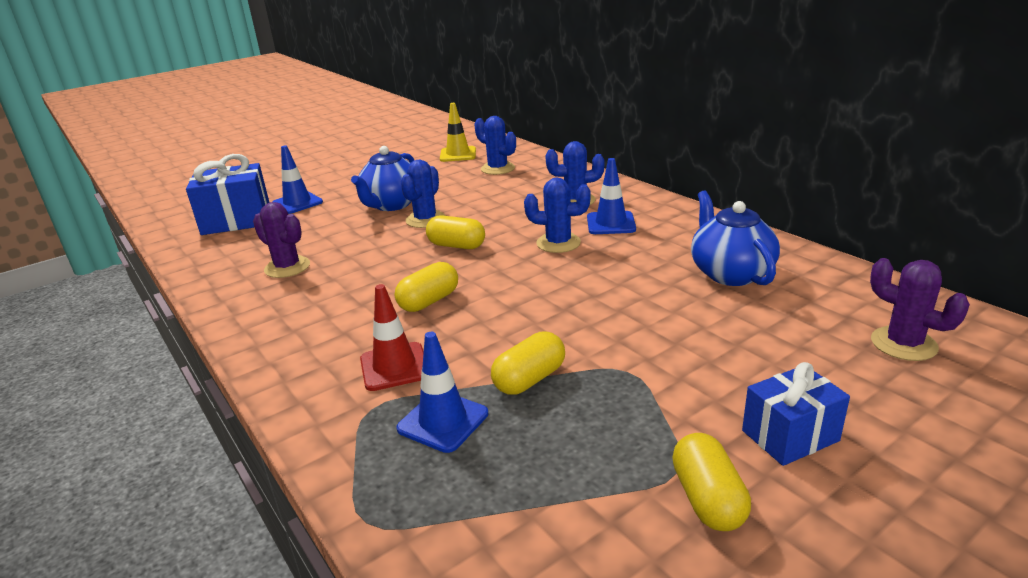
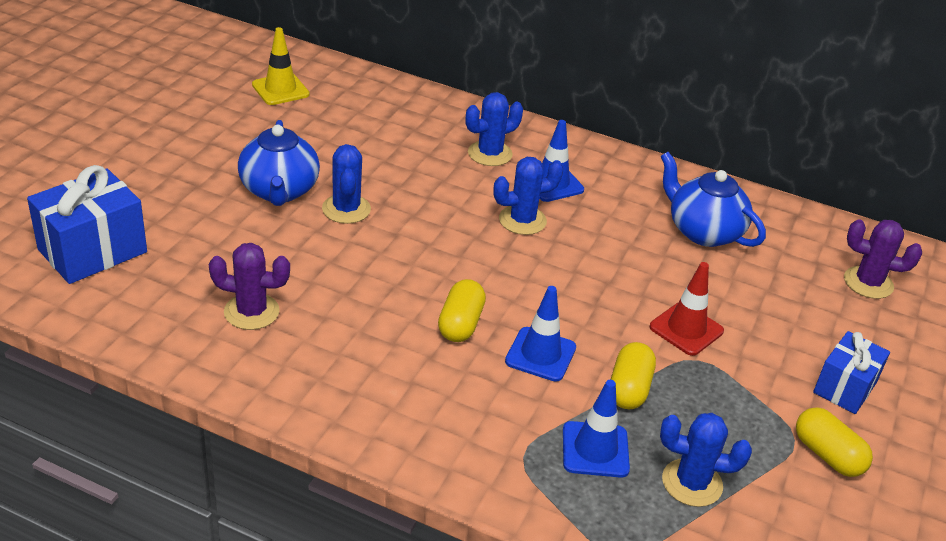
camera: 35 degrees left, 10 degrees up
(297, 203) = (146, 206): blue traffic cone -> blue traffic cone (540, 354)
(394, 367) = (501, 408): red traffic cone -> red traffic cone (686, 329)
(456, 246) = (419, 243): yellow capsule -> none
(497, 169) = (356, 111): blue cactus -> blue cactus (692, 483)

